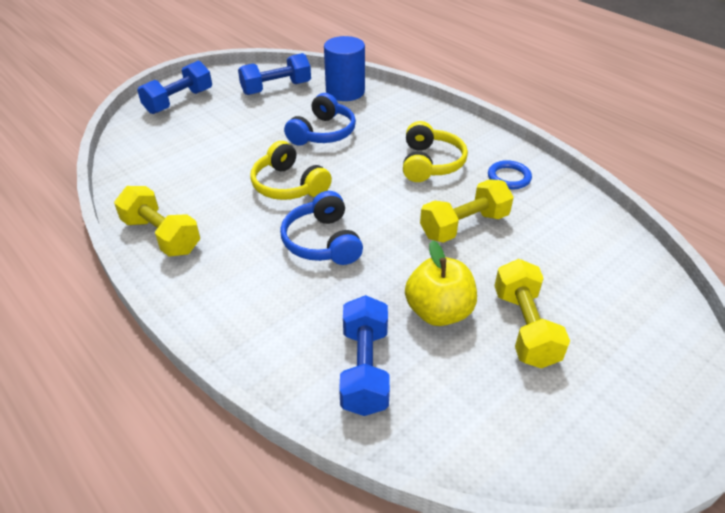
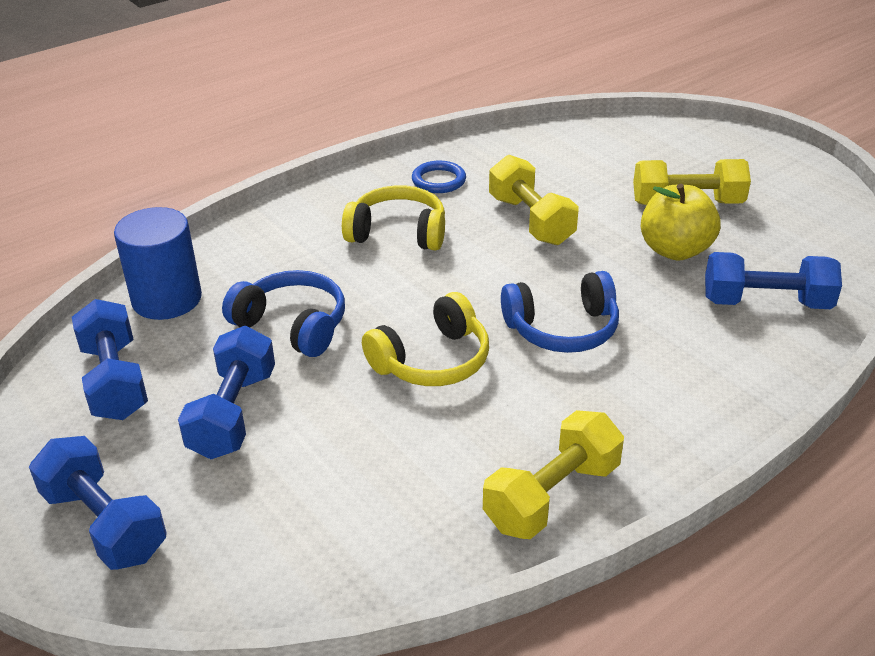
camera: 85 degrees left, 5 degrees down
(248, 123) = (233, 413): none -> blue dumbbell

